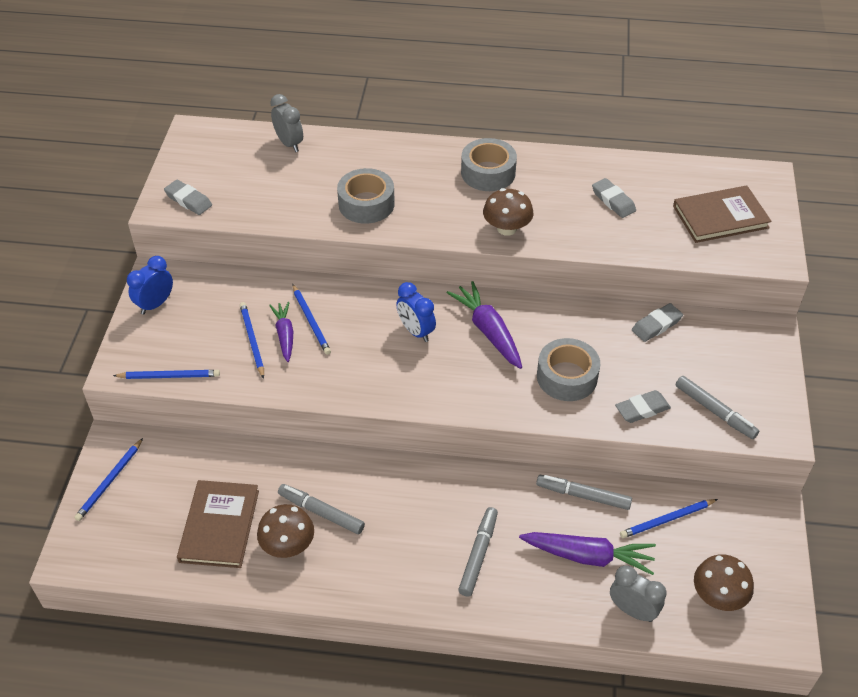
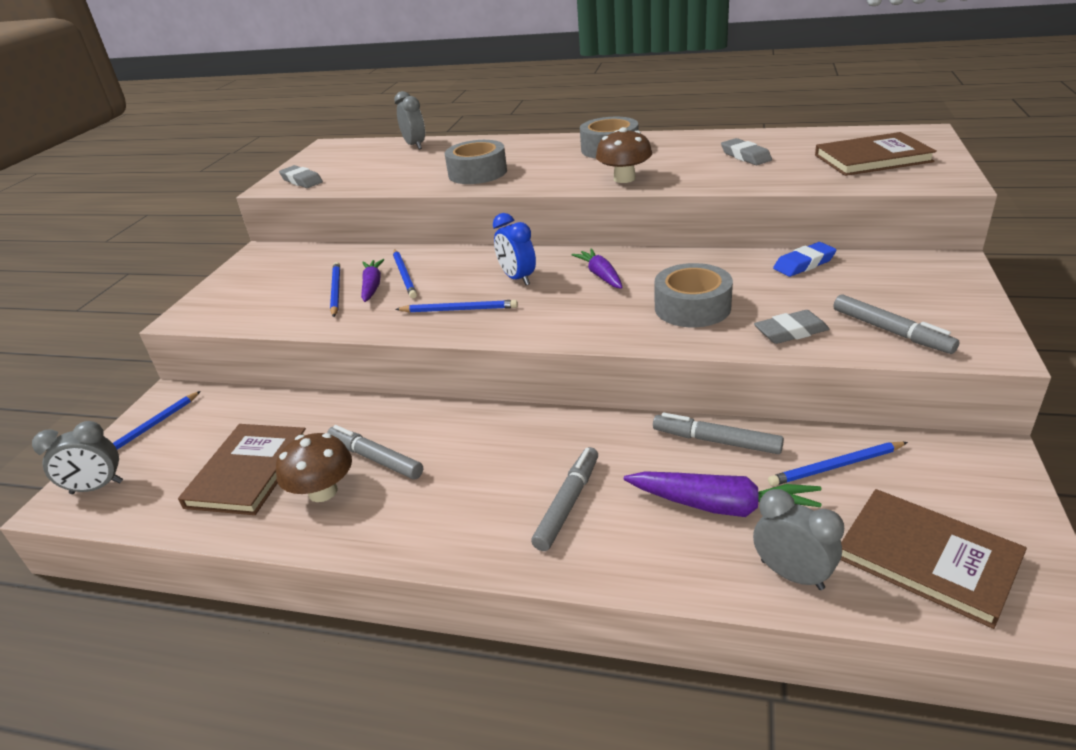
camera: 10 degrees right, 15 degrees down
(94, 542) = (97, 487): none -> grey clock
(155, 304) = (249, 270): blue clock -> none
(169, 376) = (234, 320): blue pencil -> blue pencil (458, 309)
(488, 331) = (601, 275): purple carrot -> purple carrot, size x0.64
(656, 325) = (804, 264): grey eraser -> blue eraser
(718, 596) = (927, 558): brown mushroom -> brown book

